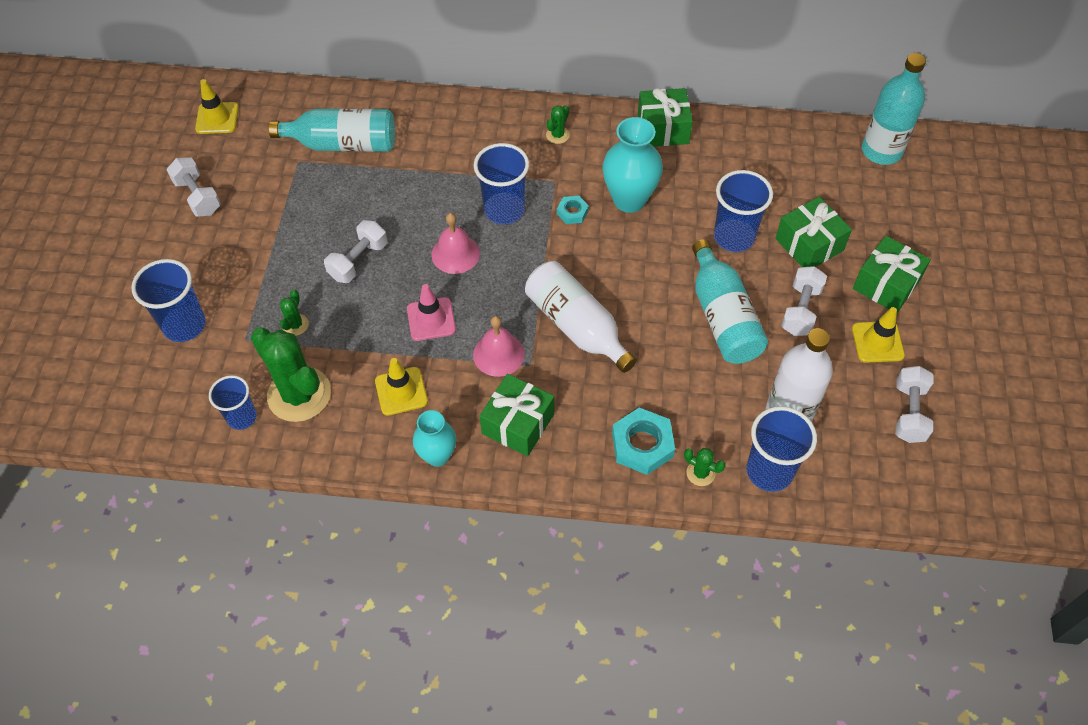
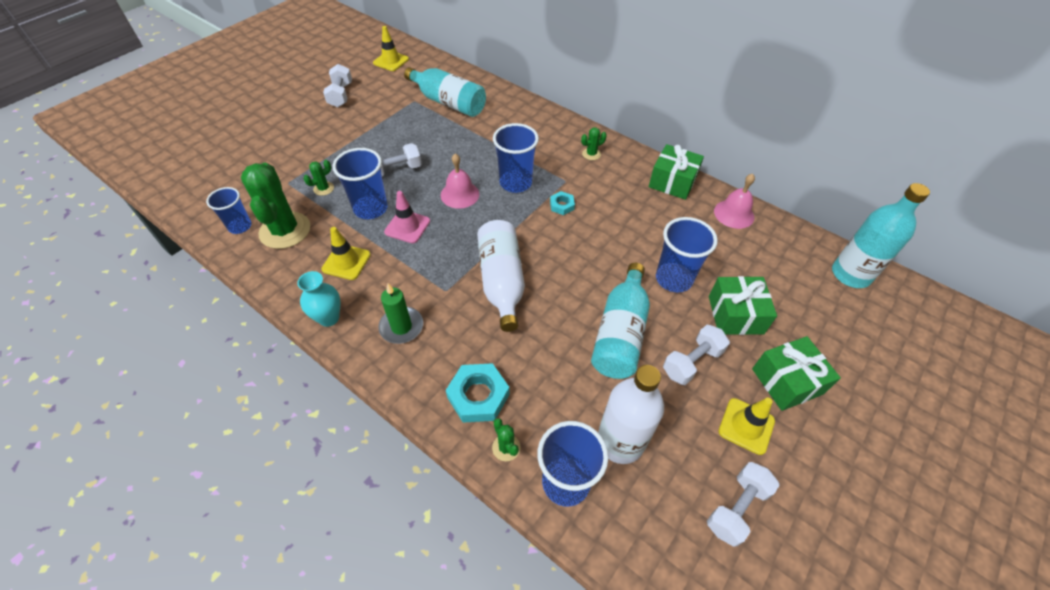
camera: 30 degrees right, 5 degrees down
(184, 325) = (264, 158): blue cup -> blue cup (370, 208)
(498, 354) = (431, 272): pink bell -> pink bell (734, 214)
(518, 424) = (401, 327): green gift -> green candle
(629, 200) = (610, 216): turquoise vase -> none

